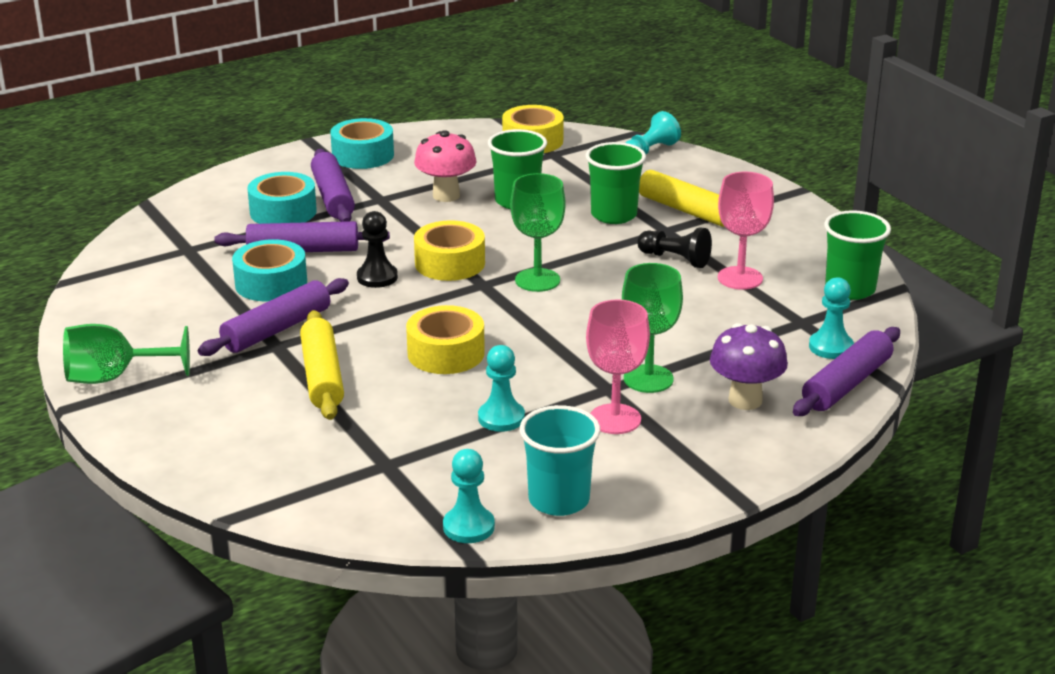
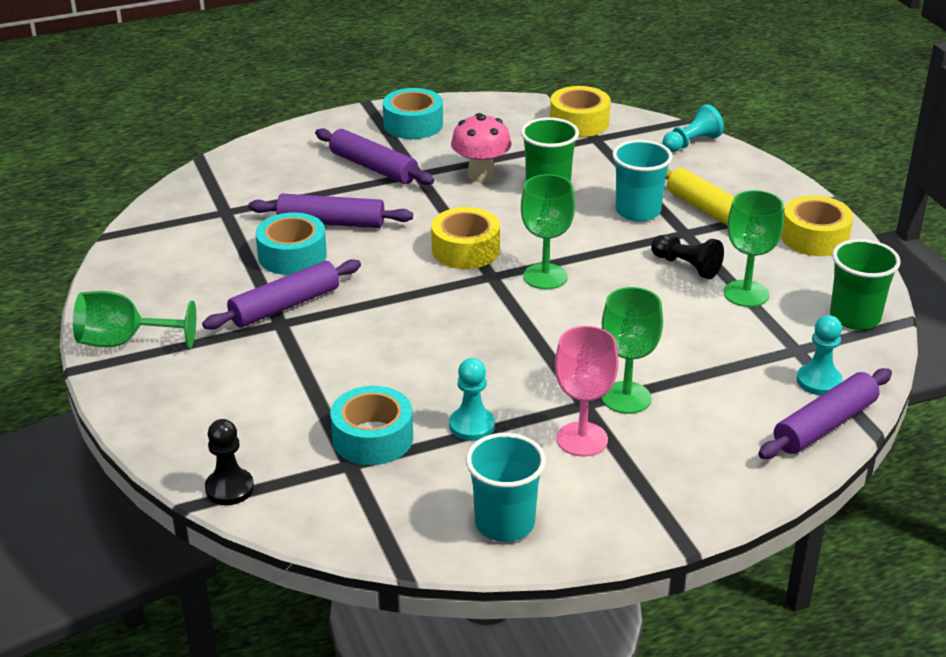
camera: 10 degrees right, 5 degrees up
(283, 212) = (323, 179): turquoise tape -> turquoise tape (372, 438)
(322, 376) = (314, 361): yellow rolling pin -> none
(333, 197) = (373, 167): purple rolling pin -> purple rolling pin turned 45 degrees counterclockwise
(377, 277) = (393, 258): black pawn -> black pawn (229, 488)
(446, 353) = (437, 348): yellow tape -> yellow tape (814, 237)
(468, 527) = (410, 542): turquoise pawn -> none
(613, 215) = (638, 211): green cup -> turquoise cup
(740, 278) = (746, 294): pink goblet -> green goblet
(745, 400) = (717, 432): purple mushroom -> none

